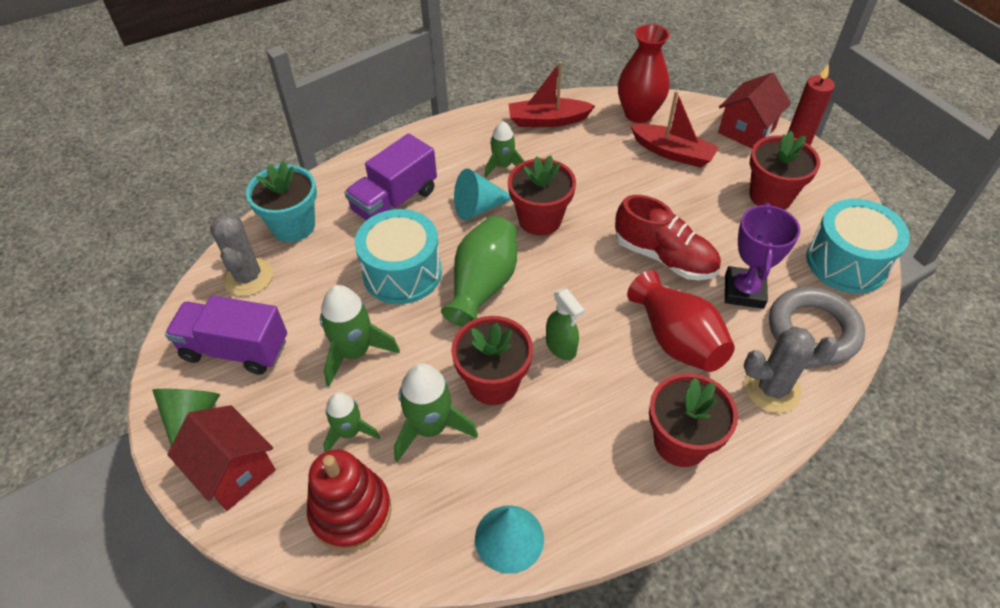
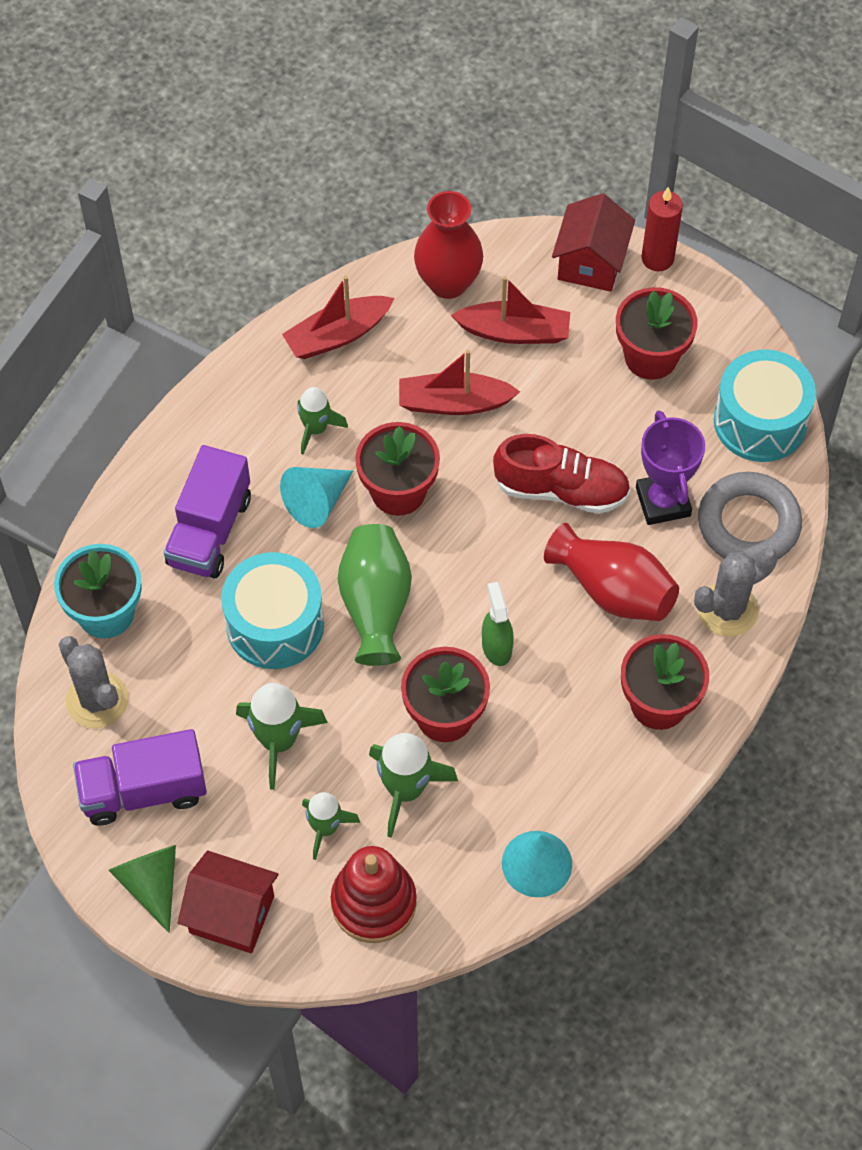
camera: 25 degrees left, 10 degrees up
(561, 347) = (496, 646): green spray bottle -> green spray bottle turned 135 degrees counterclockwise
(608, 180) = (454, 403): none -> red boat

